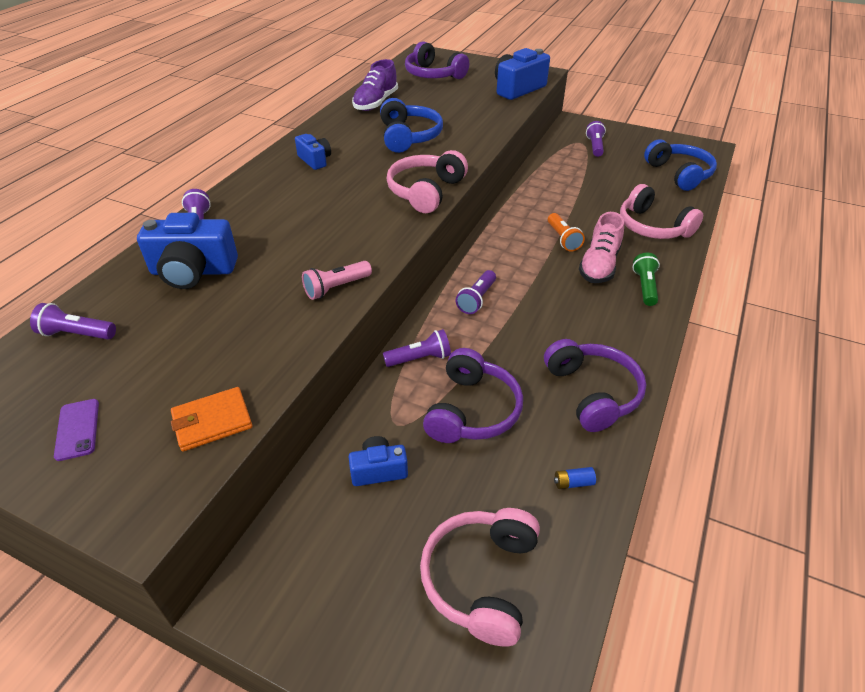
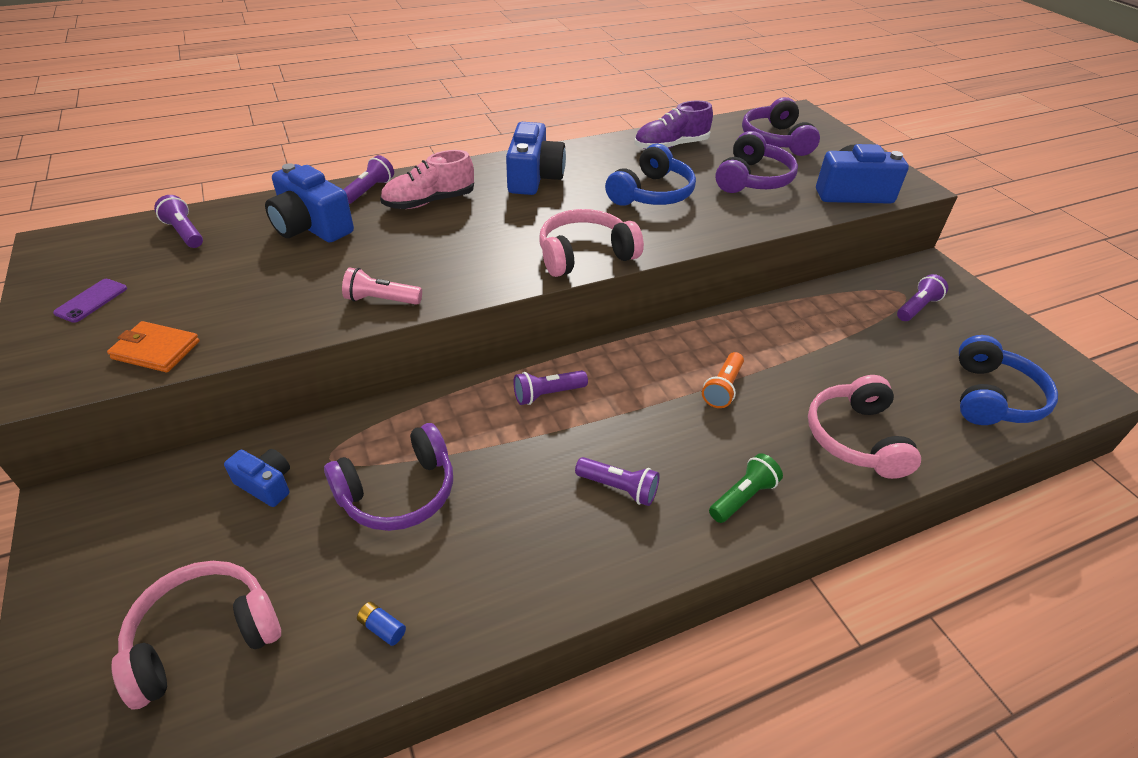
camera: 40 degrees right, 0 degrees up
(315, 160) = (534, 178): blue camera -> blue camera, size x1.75
(420, 358) = (424, 415): purple flashlight -> purple flashlight (618, 488)
(592, 393) = (522, 561): purple headphones -> purple headphones (752, 179)
(599, 265) = (723, 440): pink shoe -> pink shoe (429, 202)

